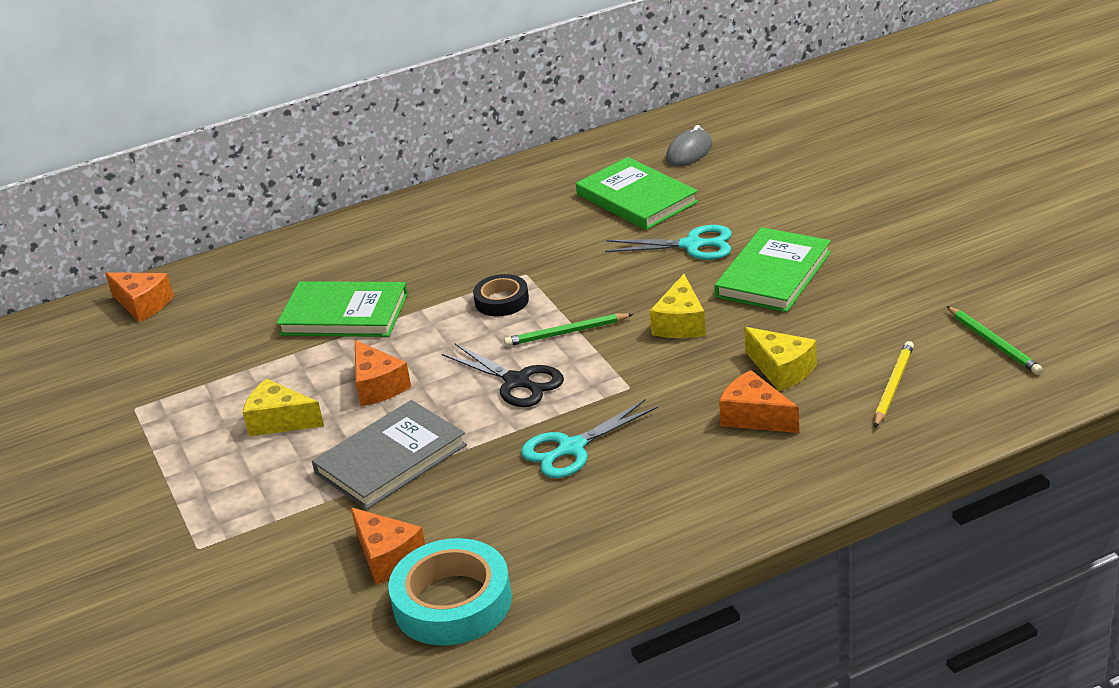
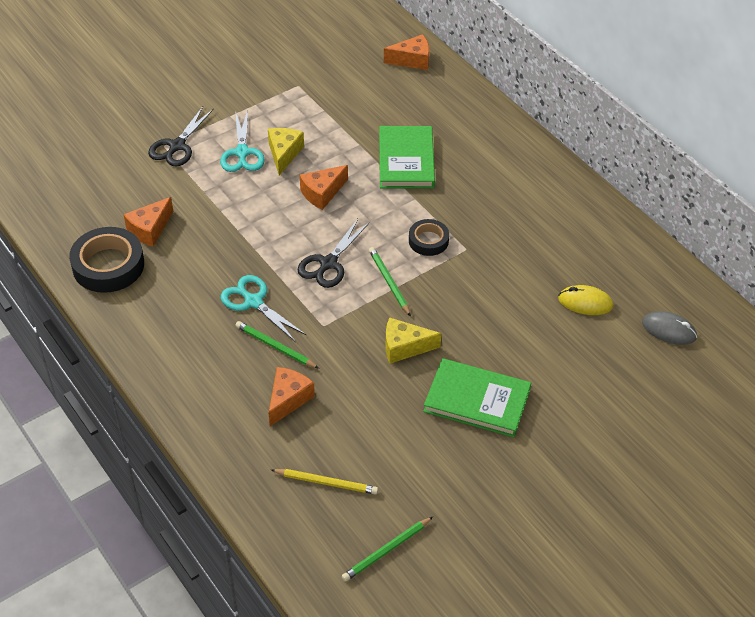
camera: 75 degrees right, 15 degrees up
(143, 304) = (412, 60): orange cheese -> orange cheese turned 120 degrees counterclockwise
(207, 532) = (177, 146): none -> black scissors
(390, 459) = (244, 214): grey book -> none
(452, 602) = (108, 265): turquoise tape -> black tape
(636, 198) = (585, 302): green book -> yellow mouse
(660, 428) = (275, 347): none -> green pencil
(692, 245) = (516, 345): turquoise scissors -> turquoise scissors (242, 153)
(781, 370) = (346, 412): yellow cheese -> none

